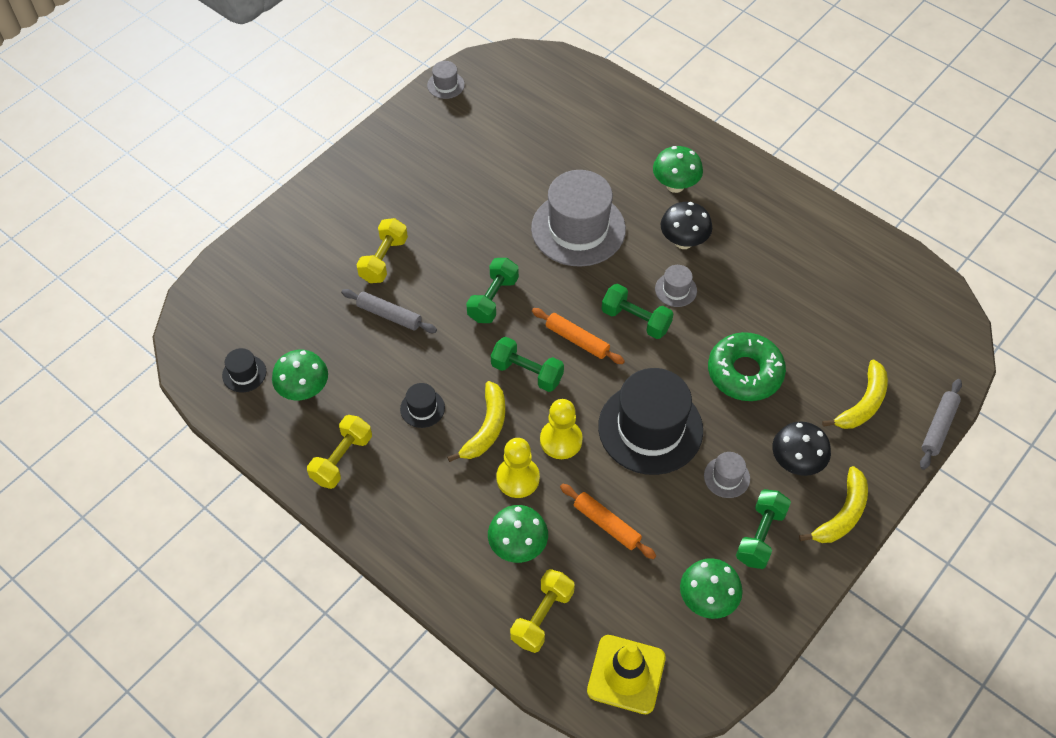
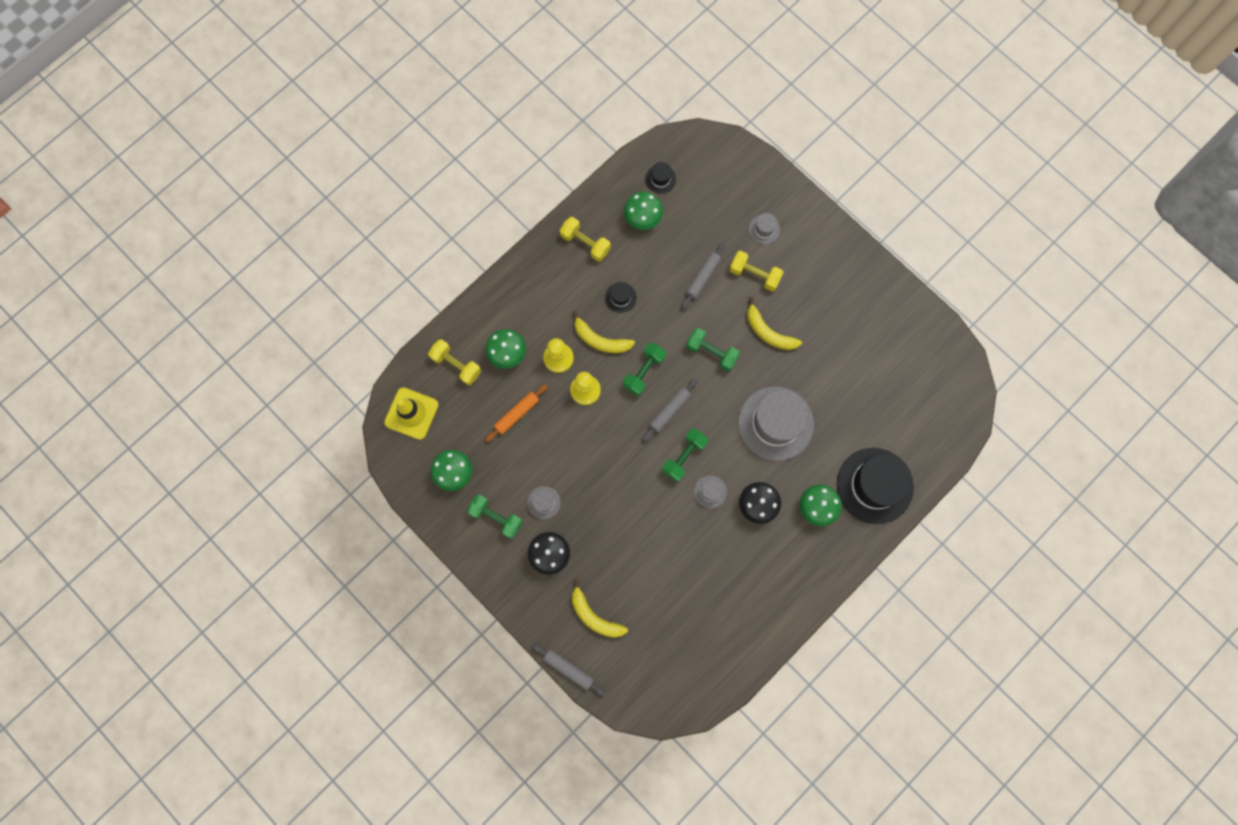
camera: 95 degrees right, 20 degrees up
(445, 85) = (938, 330): grey hat -> grey hat (764, 229)
(577, 340) = (669, 411): orange rolling pin -> grey rolling pin
(650, 428) = (589, 454): black hat -> black hat (874, 485)
(745, 372) = (629, 531): green donut -> none
(842, 514) = (506, 579): yellow banana -> yellow banana (768, 332)

